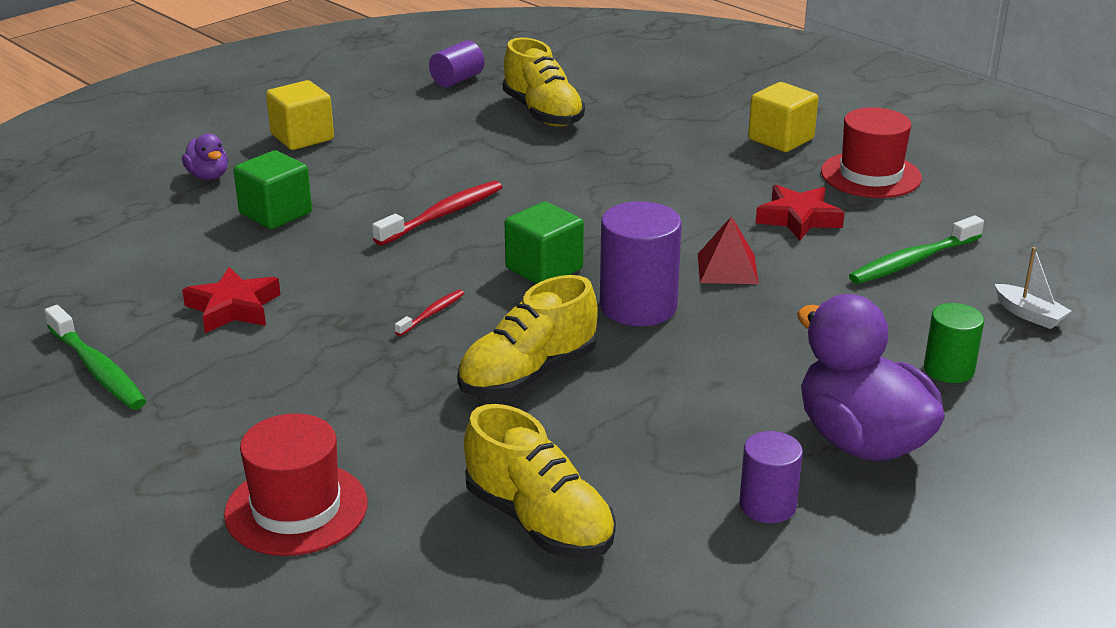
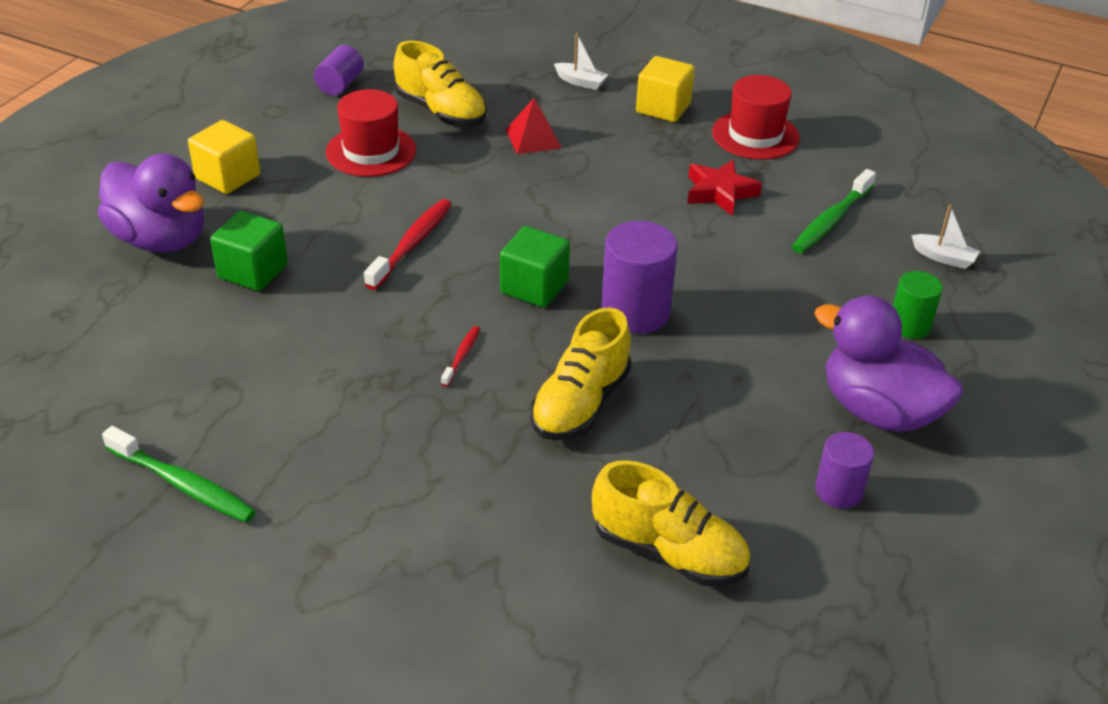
camera: 20 degrees left, 10 degrees up
(208, 176) = (161, 239): purple duck -> purple duck, size x2.15
(233, 308) = (275, 387): red star -> none
(296, 509) = (457, 591): red hat -> red hat (371, 151)
(704, 107) = (580, 82): none -> white boat
(727, 268) = (688, 256): red pyramid -> red pyramid (533, 138)

